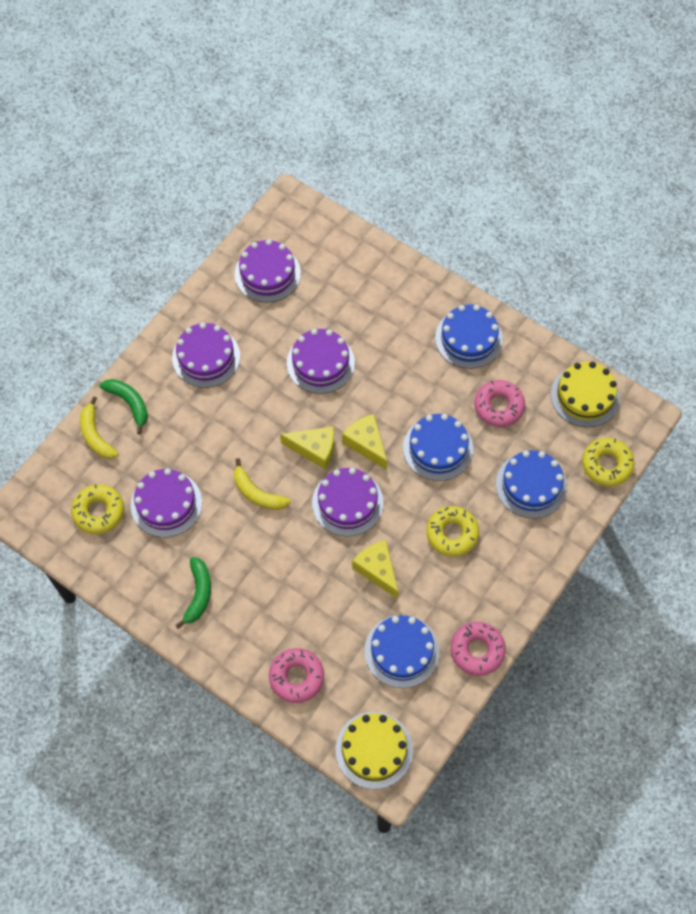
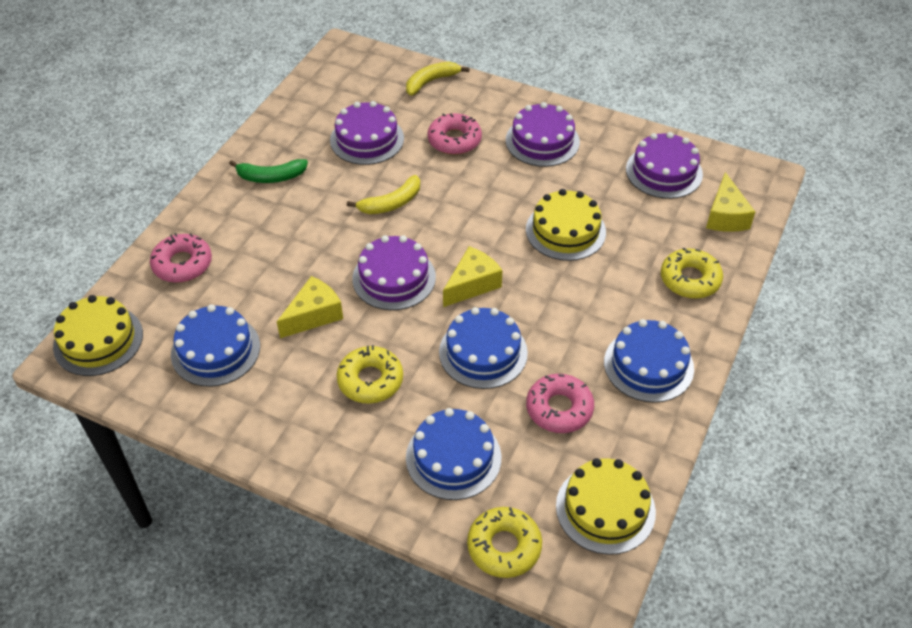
camera: 80 degrees right, 15 degrees down
(99, 512) = (350, 97): yellow donut -> yellow donut (690, 279)
(129, 403) = (472, 97): green banana -> none
(257, 493) = (391, 203): yellow banana -> yellow banana turned 150 degrees counterclockwise
(314, 449) = (454, 241): yellow cheese -> yellow cheese (725, 216)
(320, 363) = (565, 231): purple cake -> yellow cake
(477, 650) = (219, 424): pink donut -> pink donut (454, 140)

